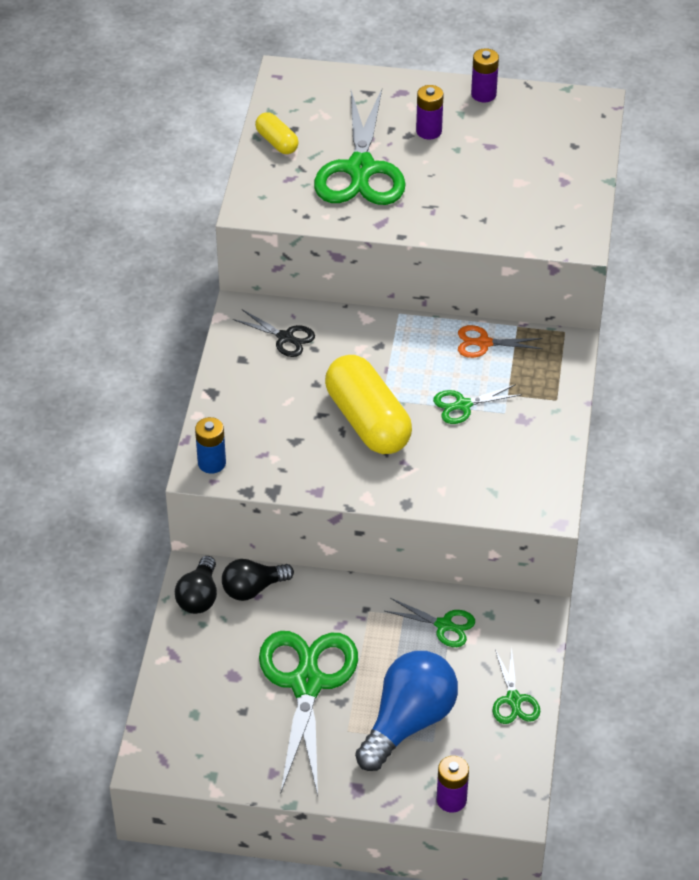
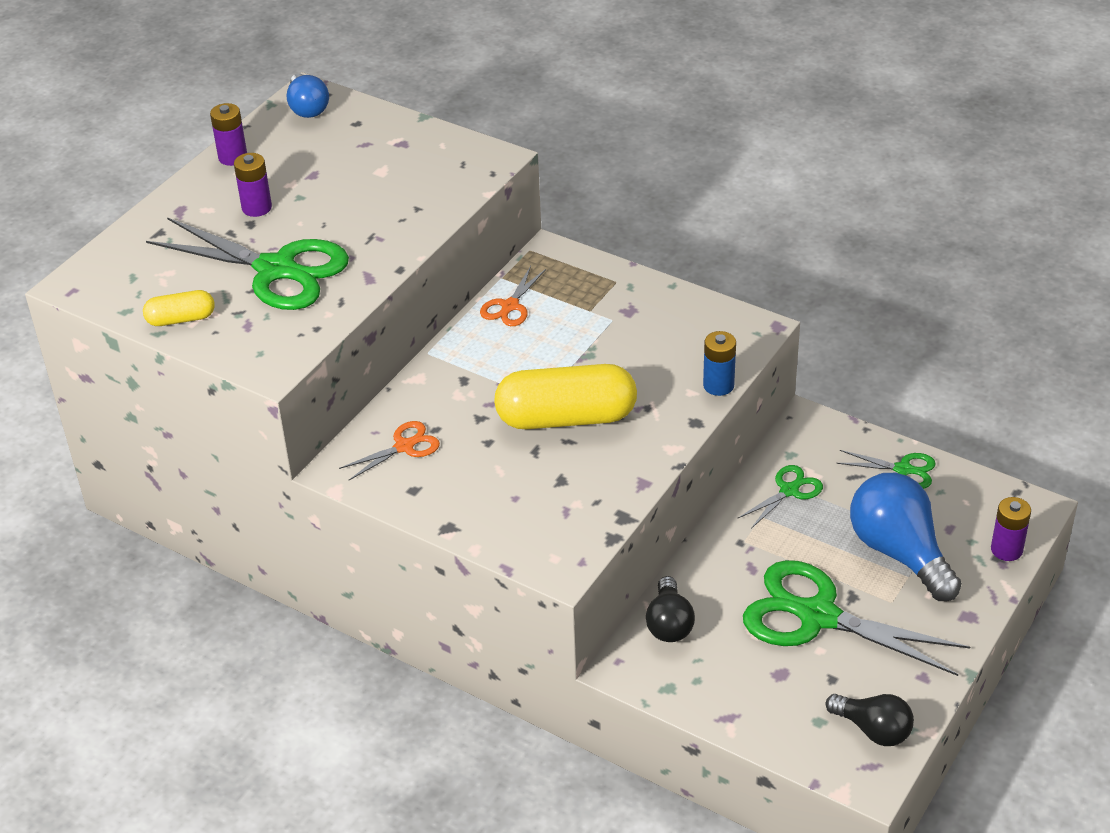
camera: 65 degrees left, 5 degrees down
(199, 596) = (657, 672): black light bulb -> black light bulb (873, 730)
(211, 463) = (555, 556): blue battery -> blue battery (718, 385)
(285, 337) = (404, 446): black scissors -> orange scissors
(463, 405) = (585, 345): green scissors -> none
(575, 110) = (307, 108): none -> blue light bulb

